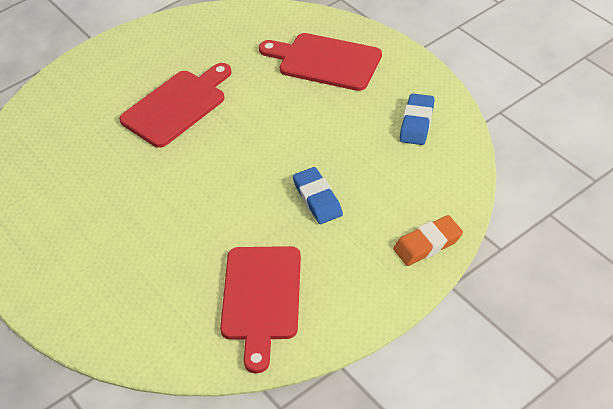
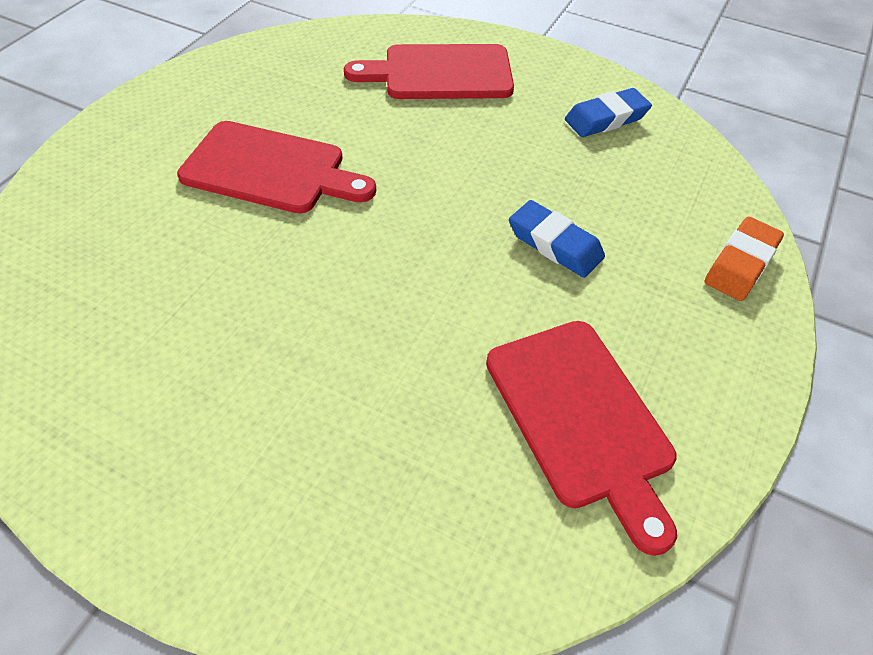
camera: 30 degrees left, 5 degrees up
(177, 106) = (270, 169): red cutting board -> red cutting board turned 90 degrees clockwise
(417, 123) = (606, 118): blue eraser -> blue eraser turned 75 degrees clockwise

